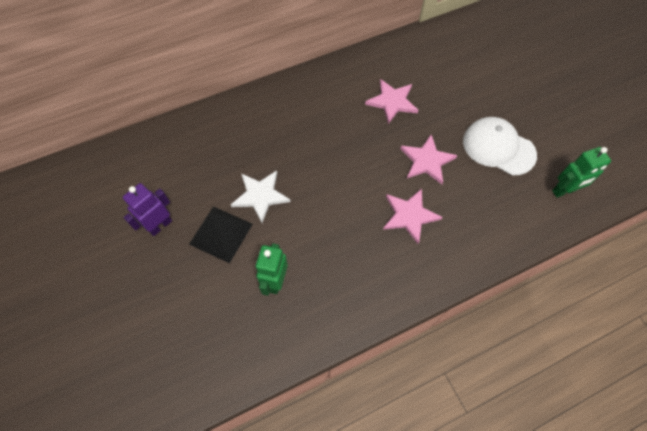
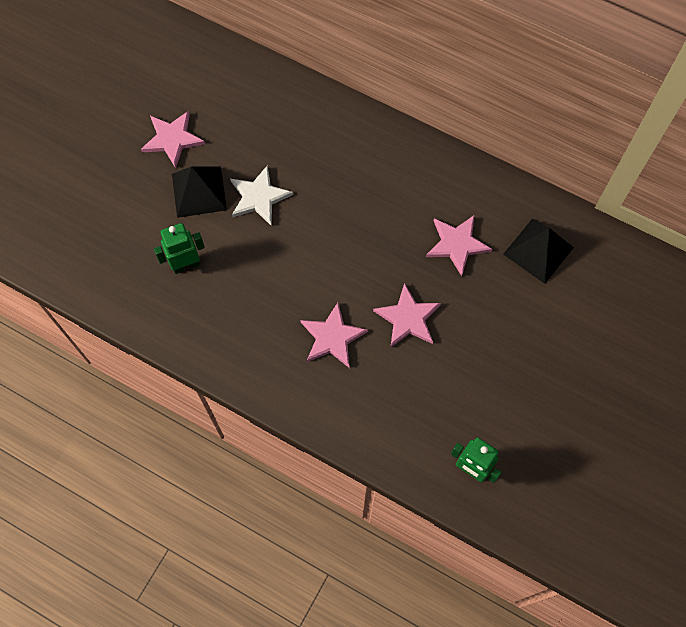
camera: 55 degrees right, 5 degrees up
(160, 225) = (172, 139): purple robot -> pink star
(428, 64) = (538, 250): none -> black pyramid
(498, 147) = (478, 378): white cap -> none

